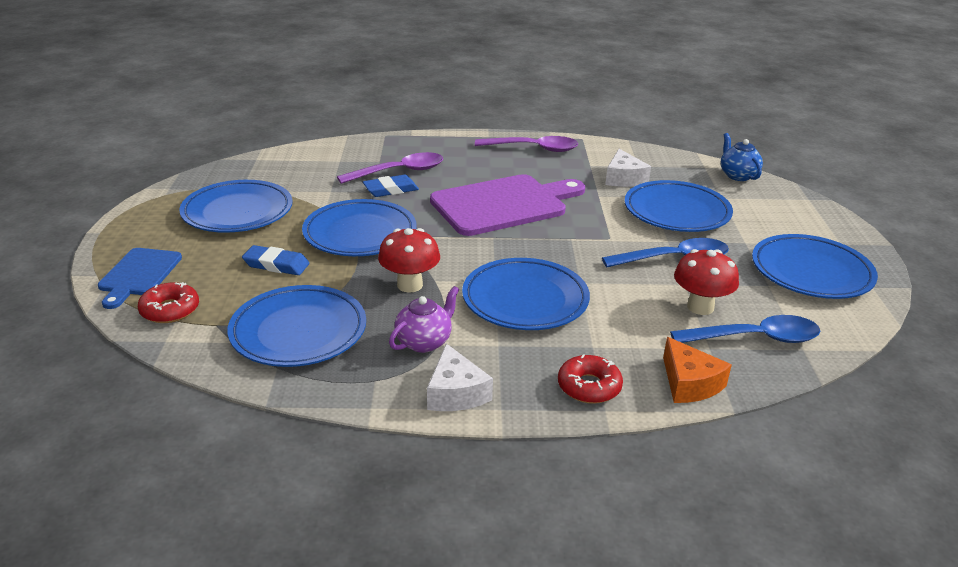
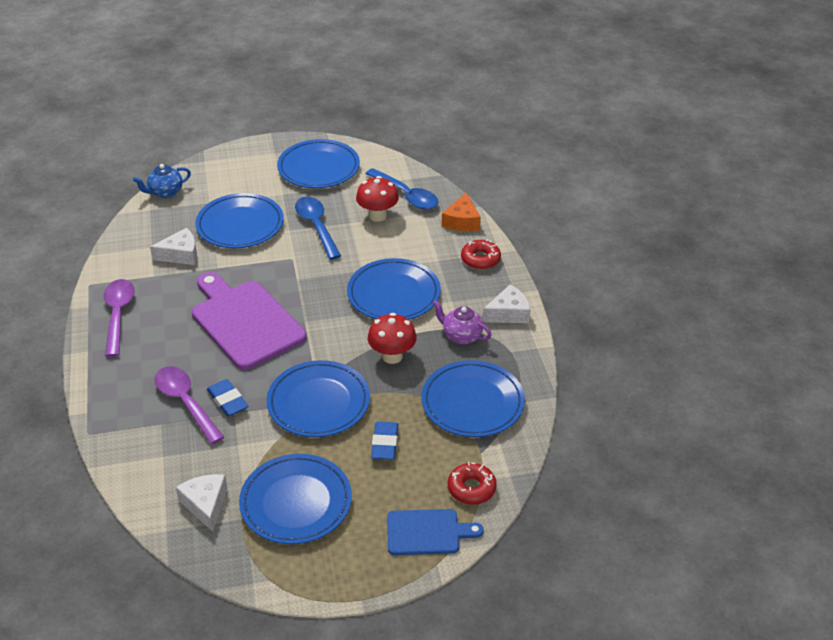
camera: 100 degrees left, 10 degrees up
(270, 174) = (205, 504): none -> white cheese
(689, 383) = (462, 221): orange cheese -> orange cheese turned 135 degrees clockwise
(755, 338) = (406, 195): blue spoon -> blue spoon turned 150 degrees clockwise

